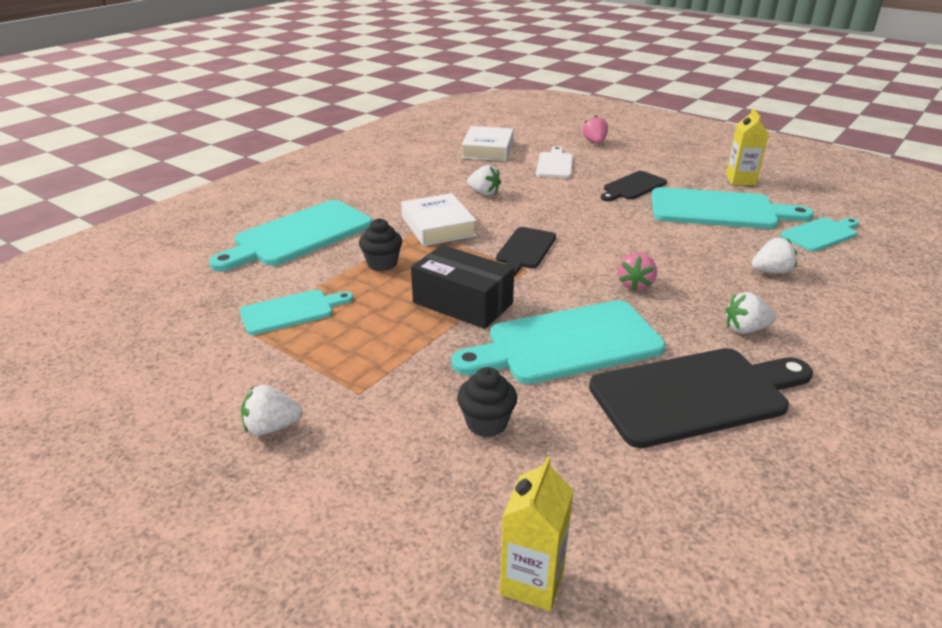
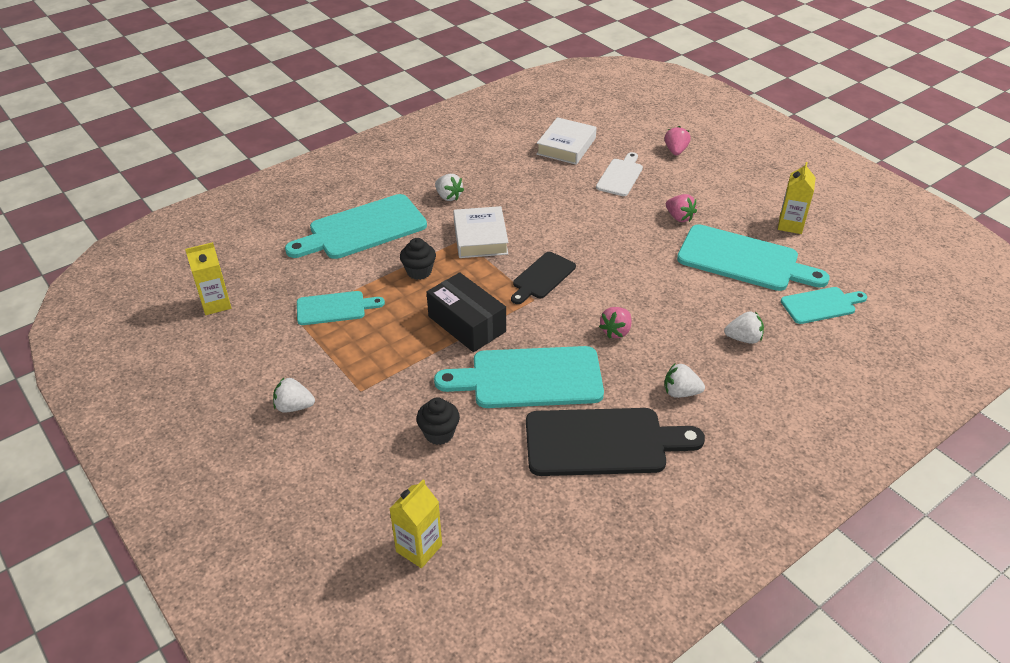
camera: 15 degrees right, 10 degrees up
(129, 330) = (216, 304): none -> yellow carton
(484, 193) = (537, 204): white strawberry -> white strawberry (448, 196)
(633, 187) = (679, 217): black cutting board -> pink strawberry

